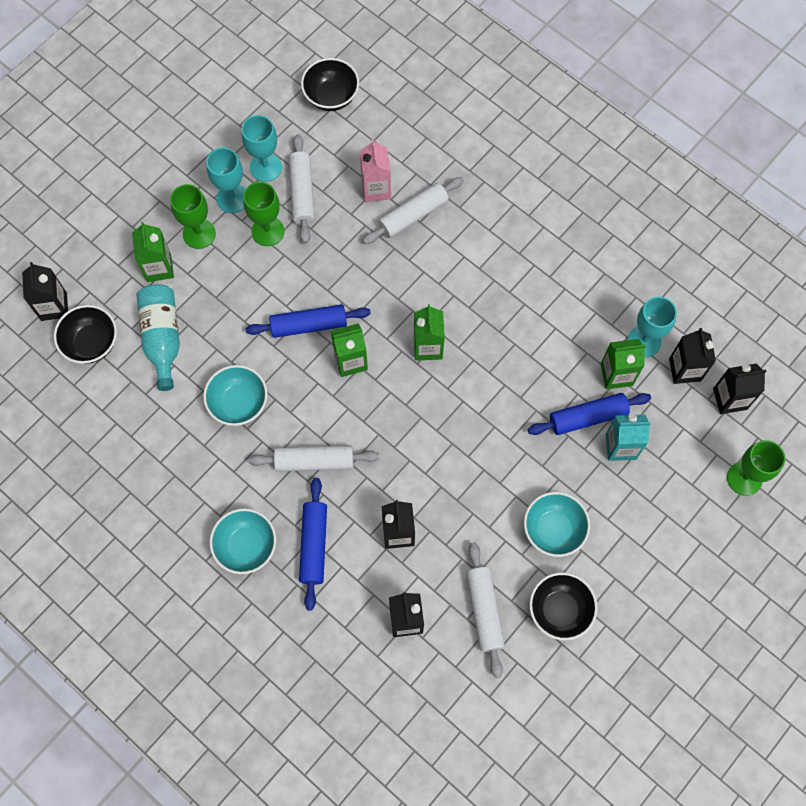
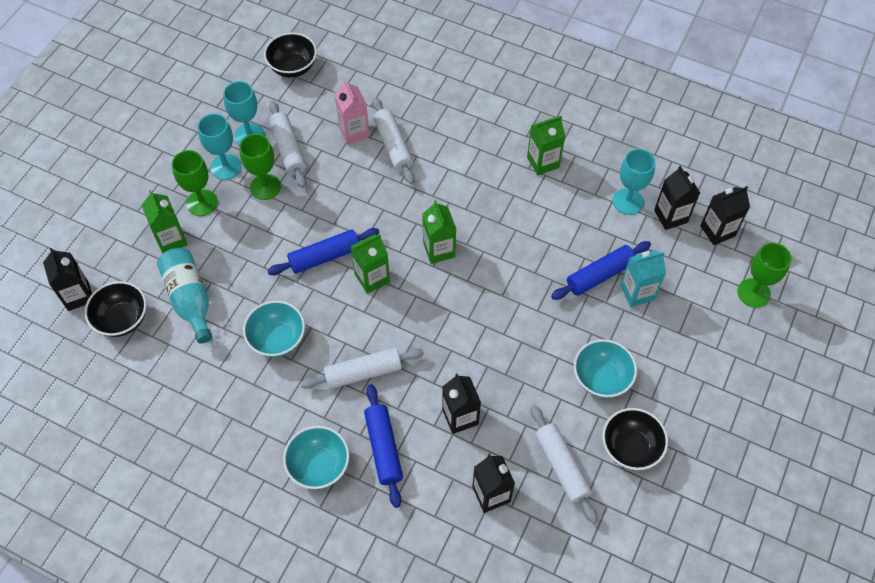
camera: 15 degrees left, 10 degrees down
(413, 215) = (393, 145): white rolling pin -> white rolling pin turned 60 degrees counterclockwise
(616, 374) = (613, 234): green carton -> green carton (543, 162)

